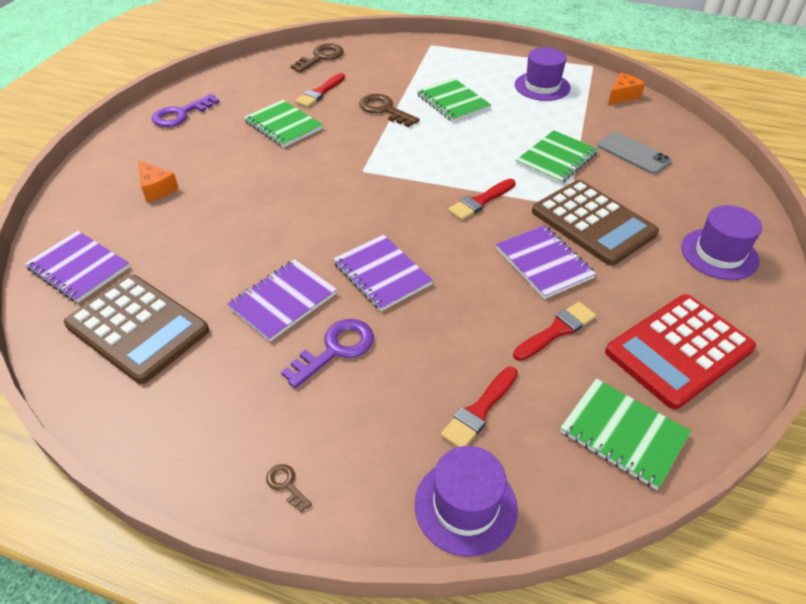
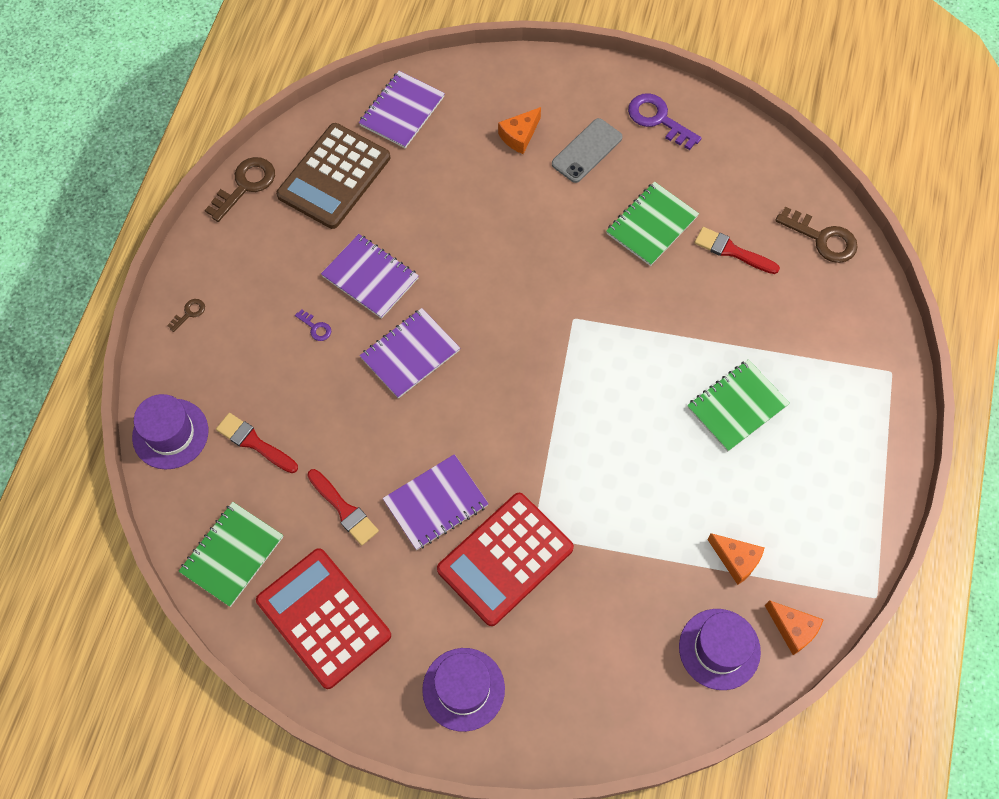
camera: 85 degrees right, 20 degrees up
(336, 349) = (315, 327): purple key -> purple key, size x0.49
(384, 110) = (704, 328): brown key -> brown key (245, 185)
(480, 201) = (531, 441): red brush -> none
(542, 86) = (799, 521): purple hat -> purple hat (719, 649)
(556, 159) = (624, 528): green notebook -> none
(575, 113) = (736, 560): none -> orange cheese
(593, 223) = (505, 559): brown calculator -> red calculator
(633, 153) = (649, 623): grey phone -> grey phone (587, 151)

